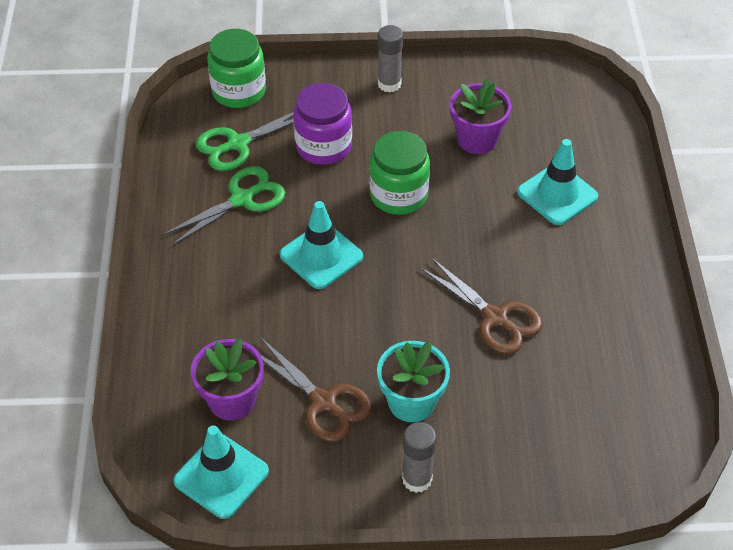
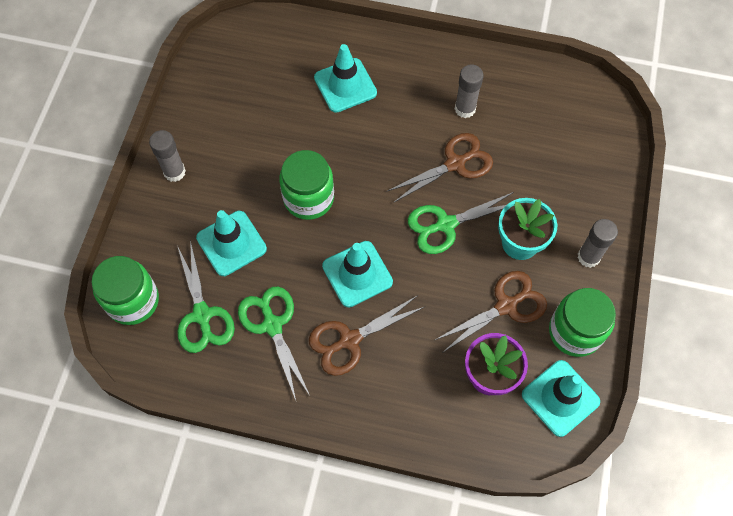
camera: 75 degrees left, 15 degrees up
(242, 265) = (349, 340): none -> brown scissors
(310, 479) = (575, 331): none -> green jar
(323, 146) = (231, 243): purple jar -> turquoise traffic cone
(410, 324) = (445, 224): none -> green scissors
(477, 139) = (266, 123): purple flower pot -> none
(577, 313) = (465, 109): none -> grey glue stick

